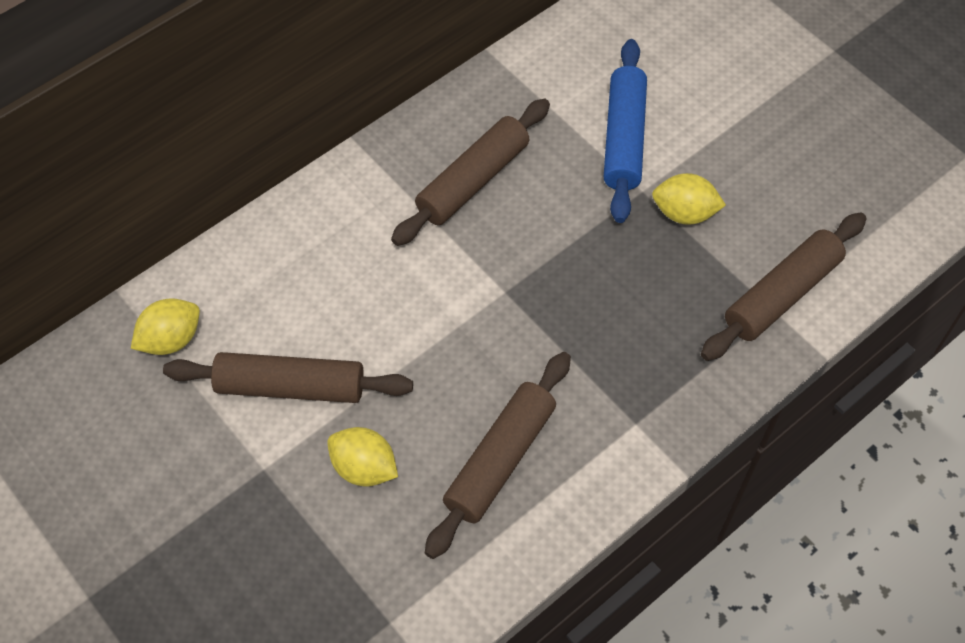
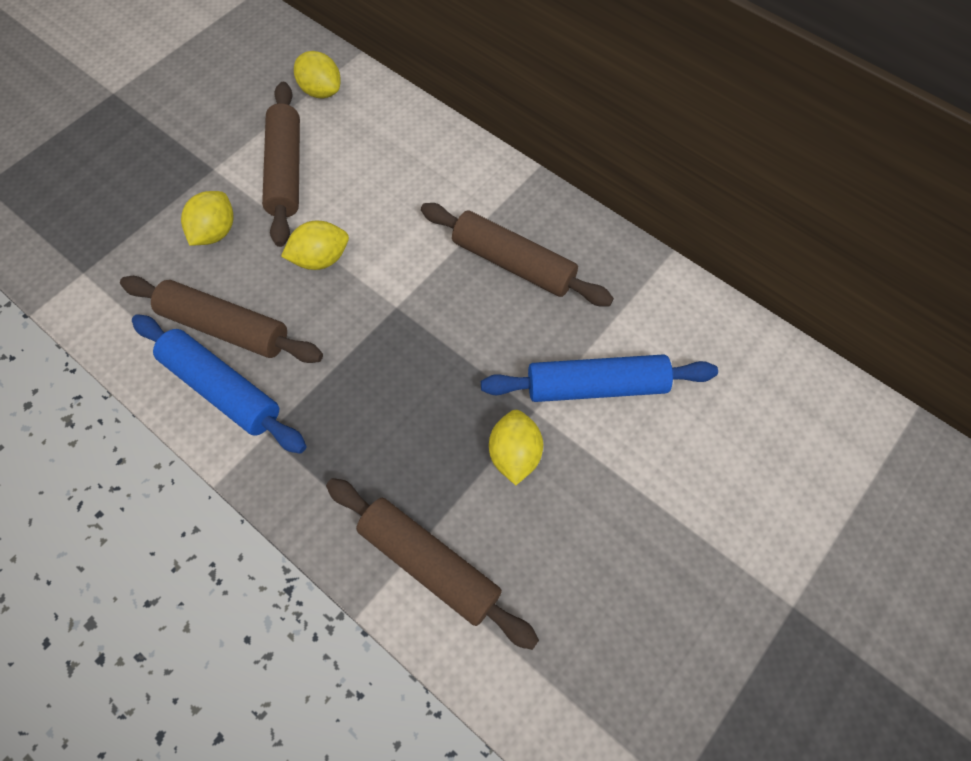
camera: 80 degrees right, 5 degrees up
(428, 358) = (321, 259): none -> yellow lemon
(577, 464) = (222, 388): none -> blue rolling pin

